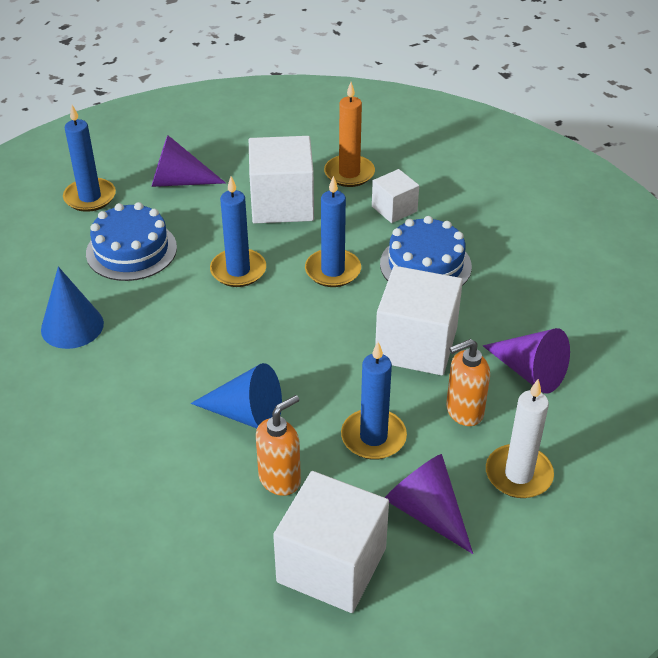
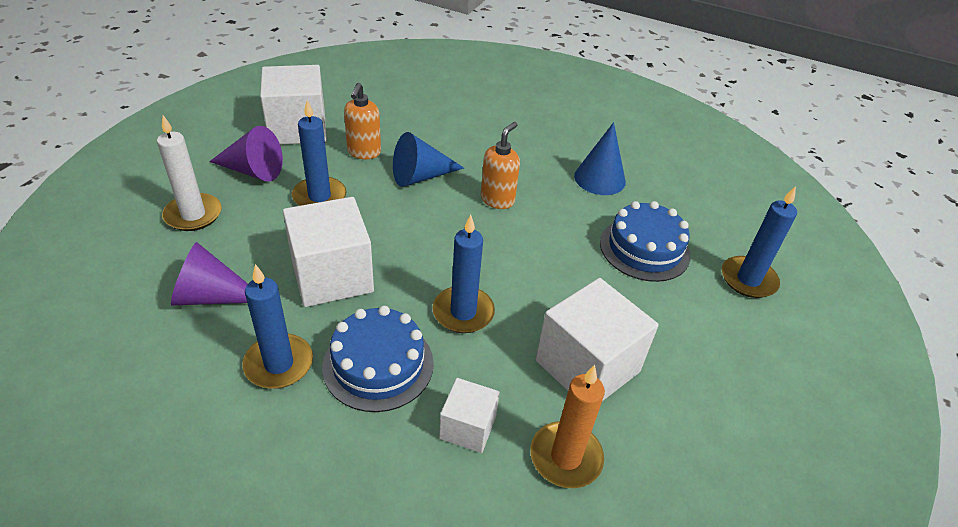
camera: 140 degrees right, 0 degrees up
(179, 181) = (709, 339): purple cone -> none
(238, 270) = (542, 272): blue candle -> blue candle (279, 364)
(464, 411) = (258, 240): orange soap dispenser -> orange soap dispenser (497, 200)

